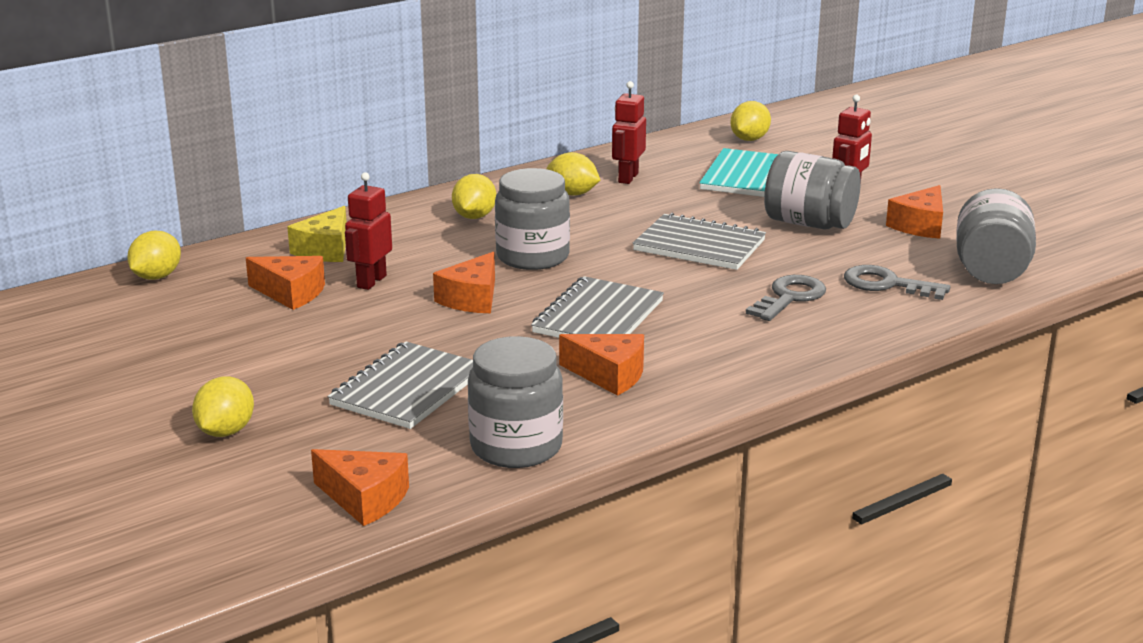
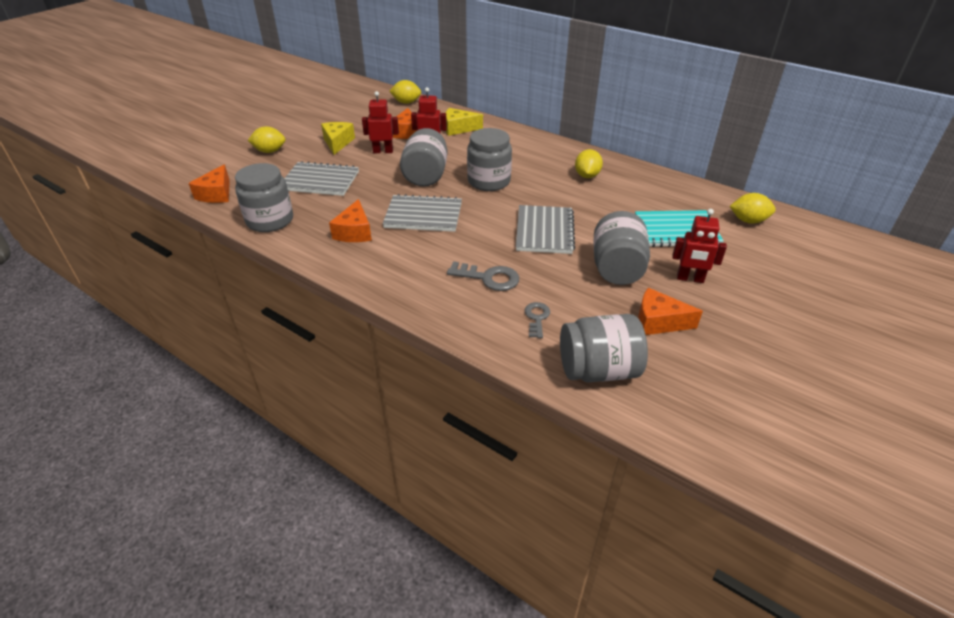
camera: 70 degrees right, 15 degrees up
(264, 359) = (337, 143): none -> yellow cheese
(472, 299) = (425, 176): orange cheese -> grey jar
(474, 217) = (528, 155): yellow lemon -> none
(627, 178) = (629, 188): red robot -> red robot (383, 151)
(887, 284) = (537, 318): grey key -> grey key, size x0.65

